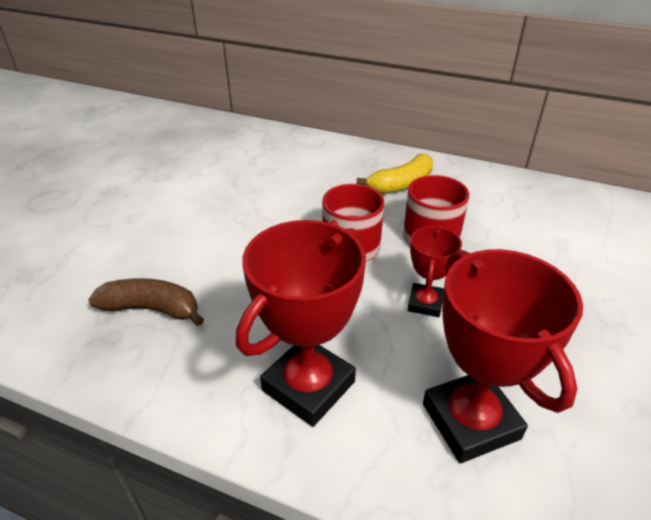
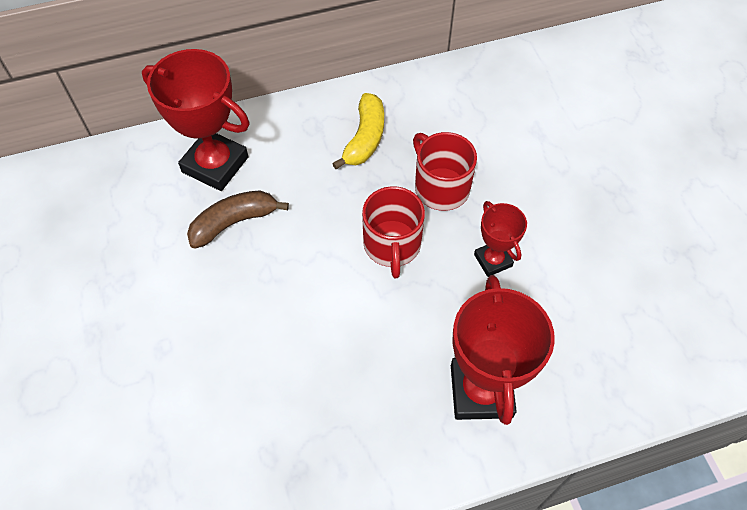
camera: 40 degrees left, 20 degrees up
(152, 309) = (300, 421): brown banana -> brown banana (234, 222)
(470, 421) = (595, 337): red trophy -> red trophy (215, 164)

